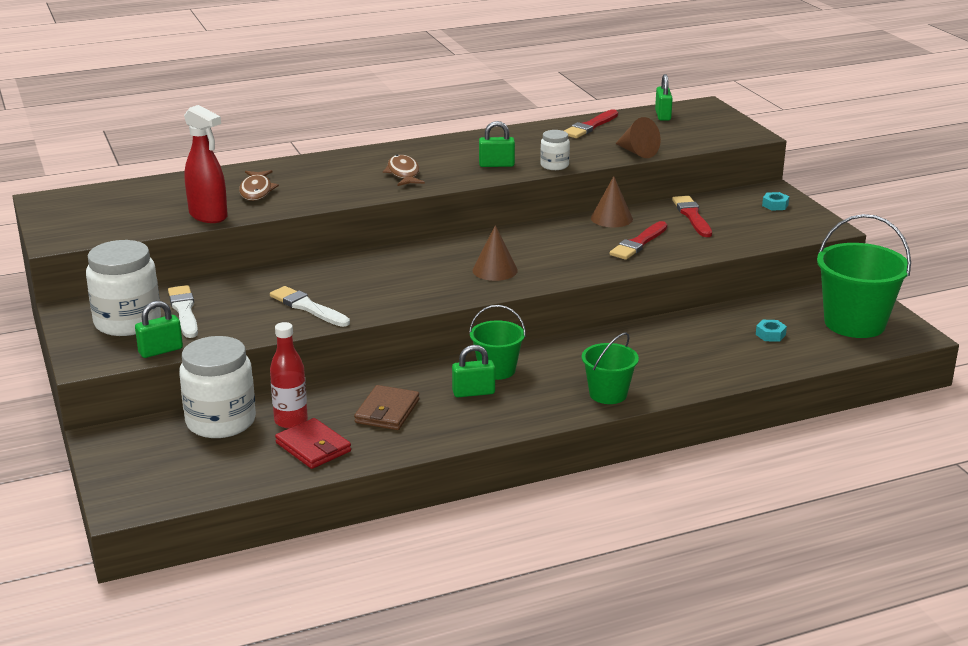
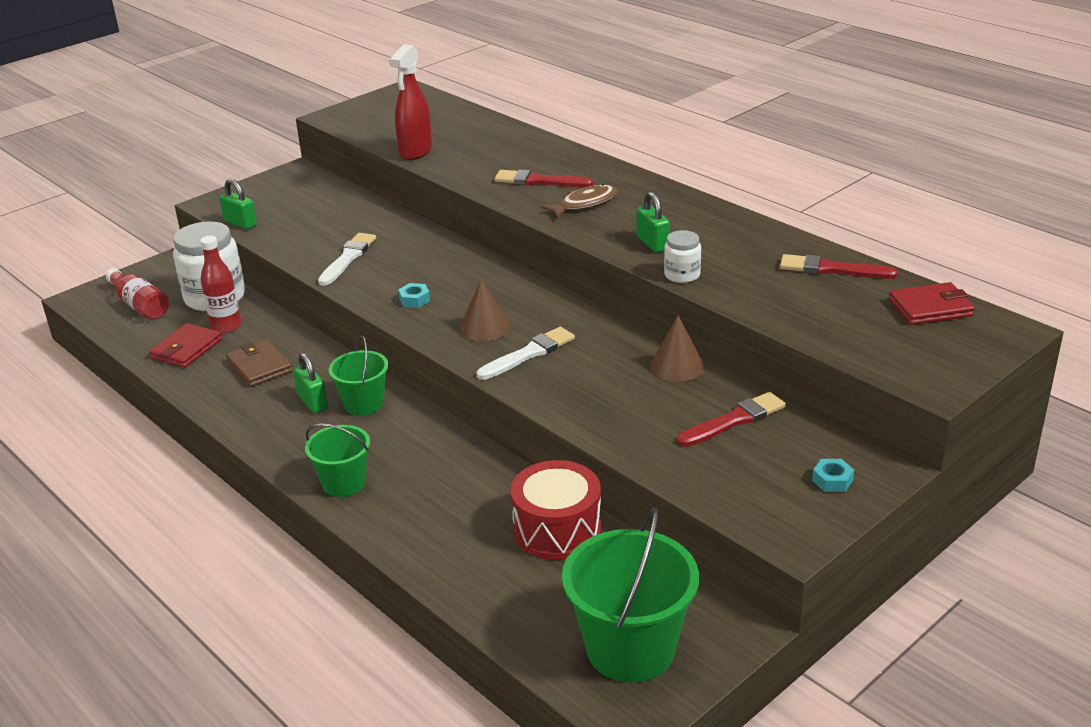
camera: 70 degrees right, 5 degrees up
(127, 322) = (283, 197): white jar -> none
(184, 311) = (314, 211): white brush -> white brush (528, 354)
(185, 468) = (140, 305): none -> red bottle
(256, 191) = (485, 154): brown fish -> none
(387, 411) = (259, 366): brown wallet -> brown wallet turned 60 degrees clockwise
(637, 152) = (777, 316): brown cone -> none
(638, 243) = (620, 398): red brush -> red brush (539, 181)
(663, 115) = (930, 308): green padlock -> red wallet
(721, 323) = (557, 530): none -> red drum
(770, 335) = (550, 576): turquoise nut -> turquoise nut (414, 300)

